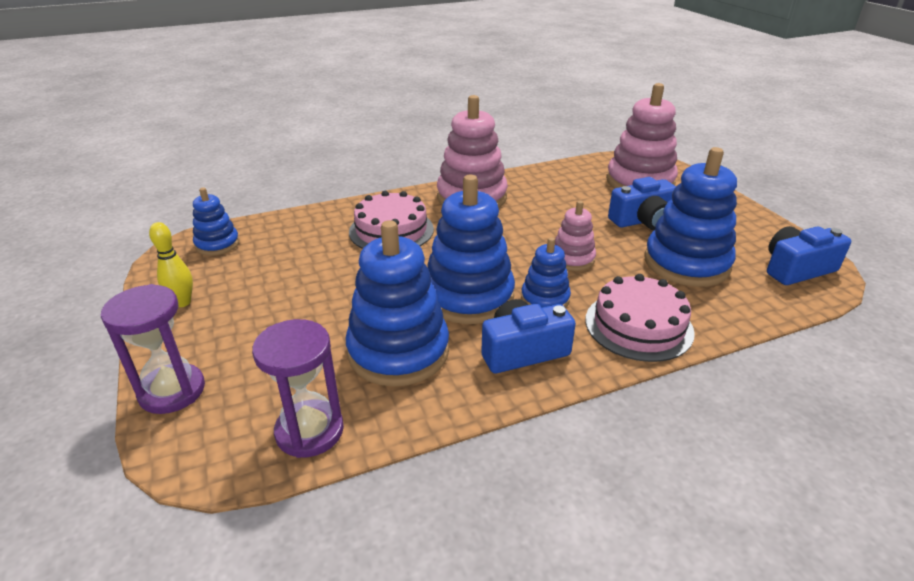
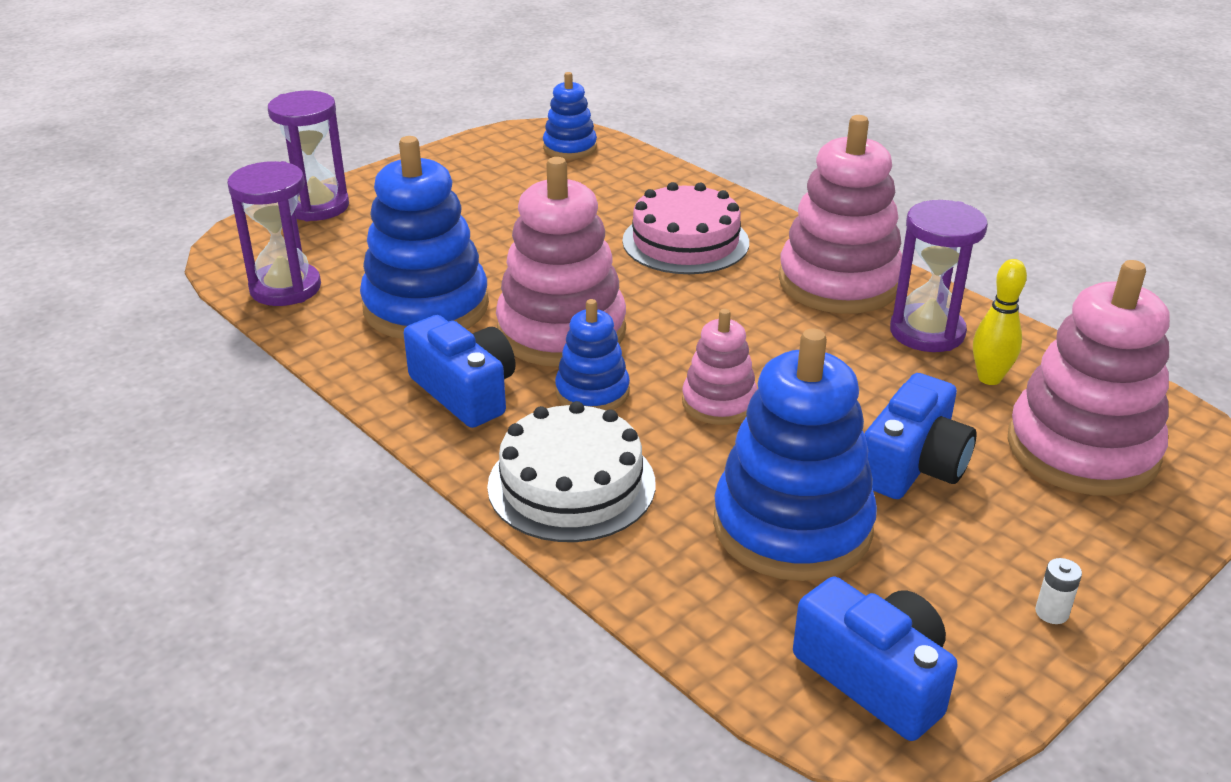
camera: 70 degrees right, 0 degrees up
(182, 302) = (451, 166): yellow bowling pin -> yellow bowling pin (989, 378)
(468, 296) = (561, 331): blue stacking toy -> pink stacking toy
(532, 188) = (927, 332): none -> purple hourglass
(638, 325) = (571, 484): pink cake -> white cake
(642, 220) = (913, 465): blue camera -> blue camera turned 105 degrees counterclockwise
(749, 219) = (1051, 612): none -> white battery

